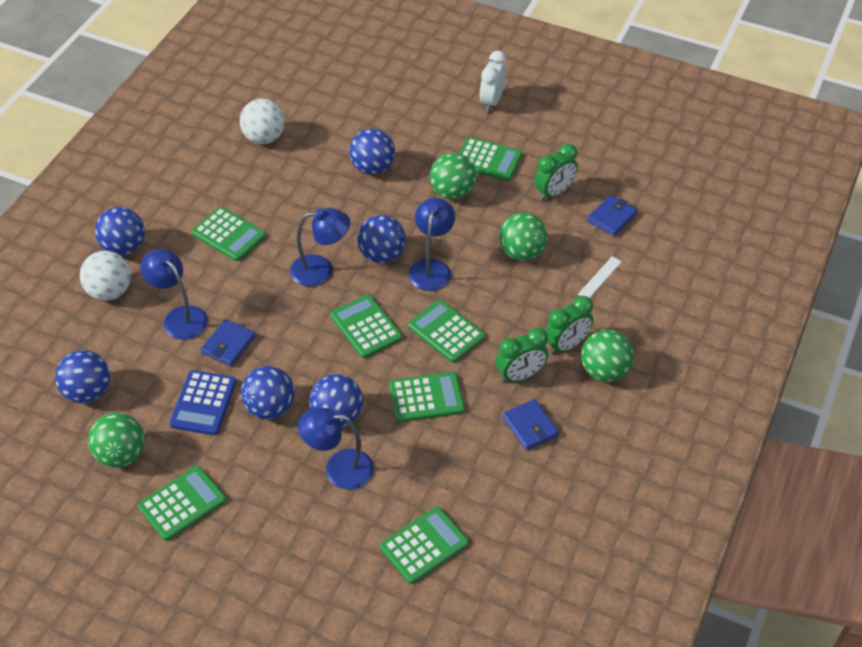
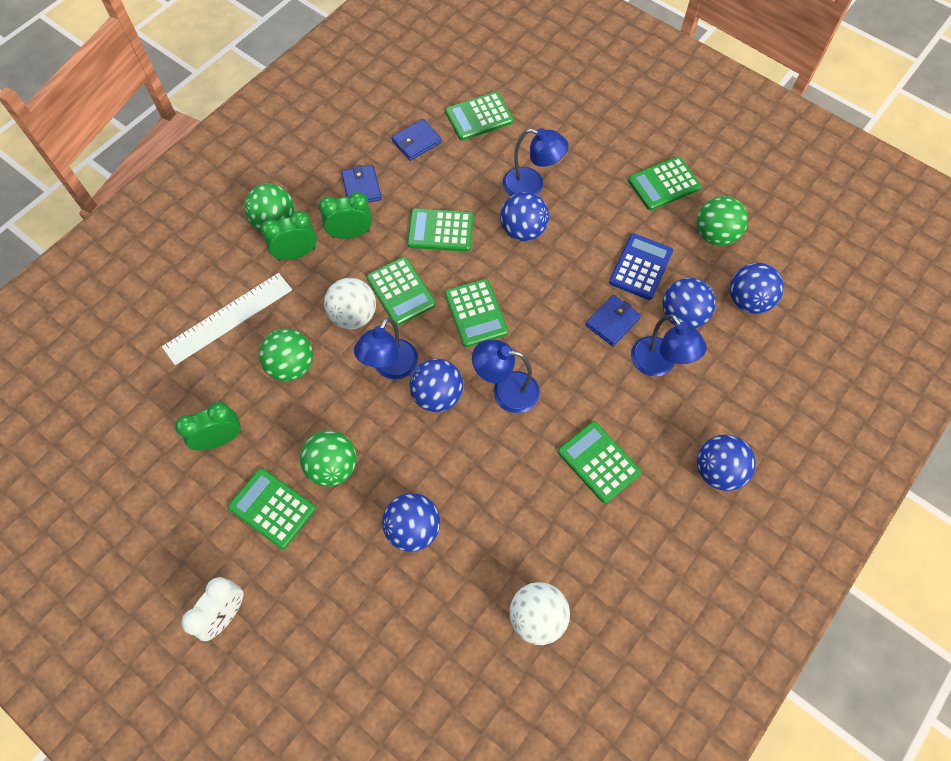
camera: 165 degrees left, 15 degrees up
(109, 291) = (732, 412): white ball -> white ball (353, 315)
(270, 408) = (581, 250): blue ball -> blue ball (682, 315)
(600, 278) = (228, 318): white ruler -> white ruler, size x2.08
(611, 217) = (176, 389): blue wallet -> blue wallet (416, 142)

